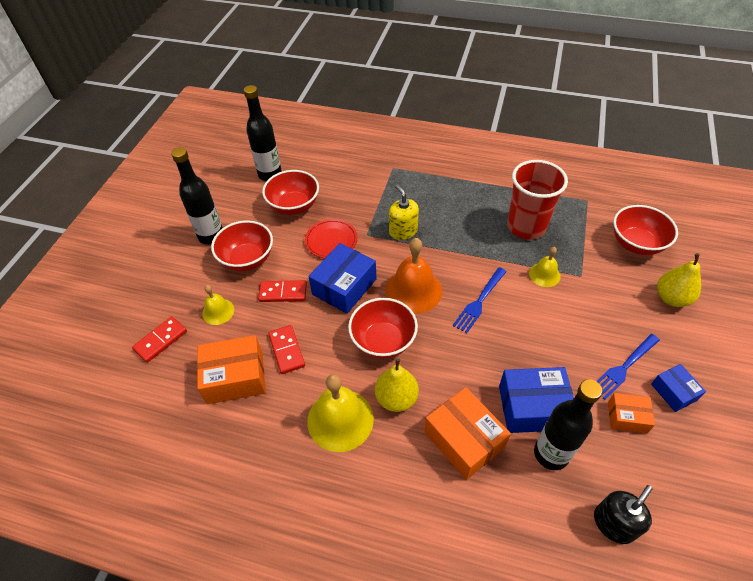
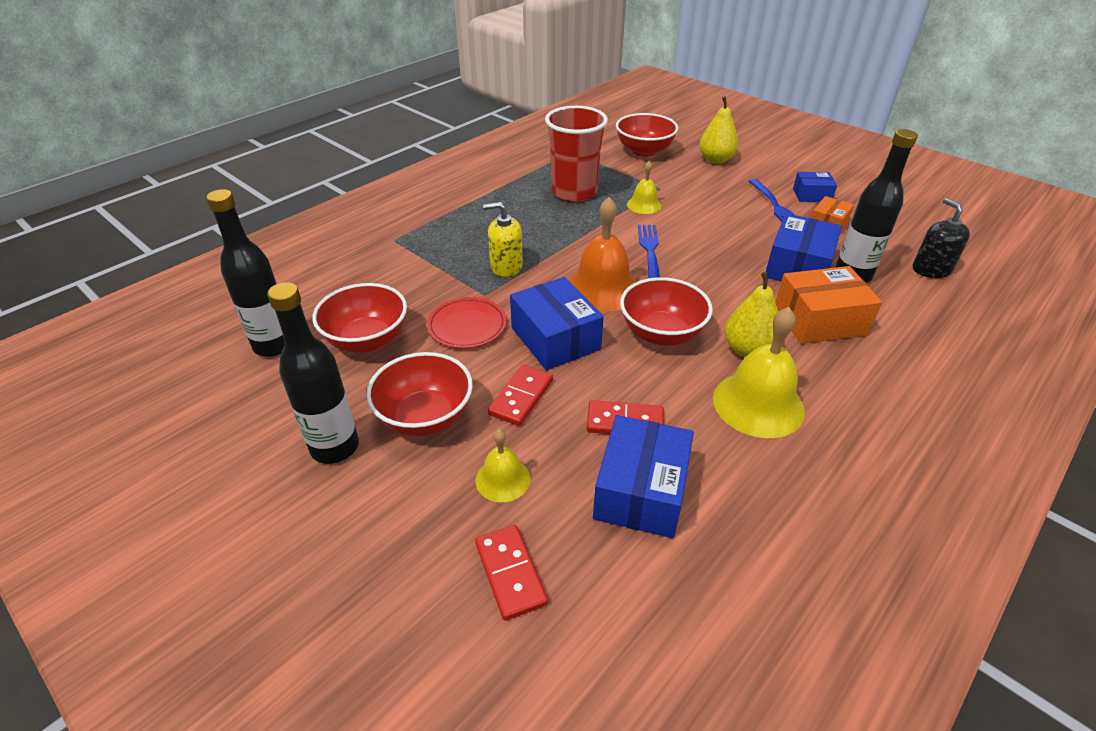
camera: 65 degrees left, 10 degrees down
(235, 377) = (641, 491): orange box -> blue box
(479, 301) = (650, 251): blue fork -> blue fork turned 150 degrees counterclockwise

